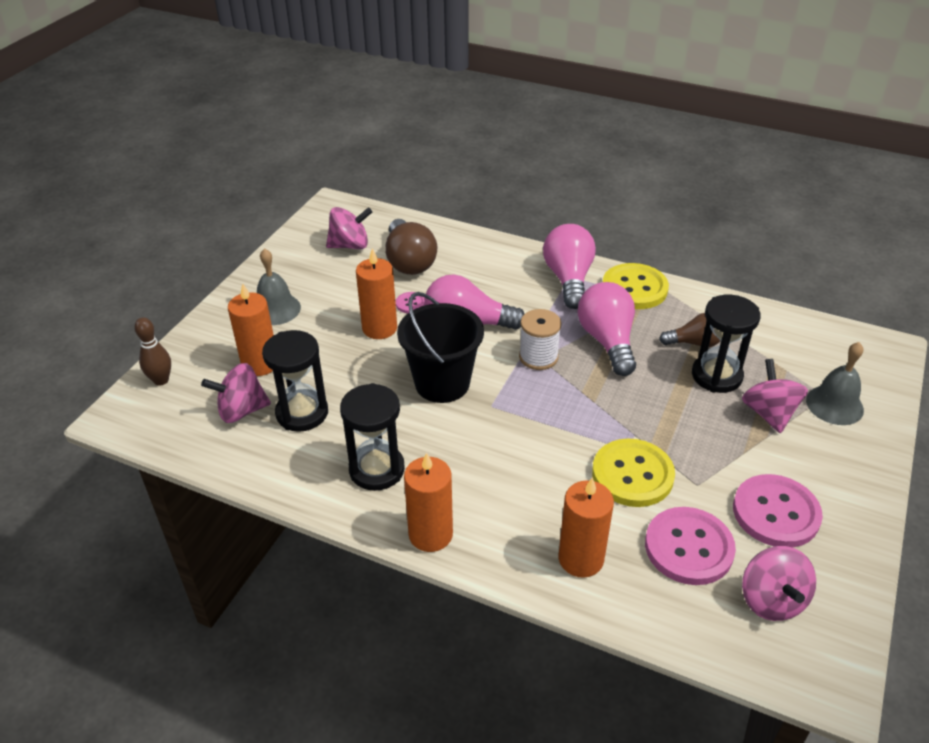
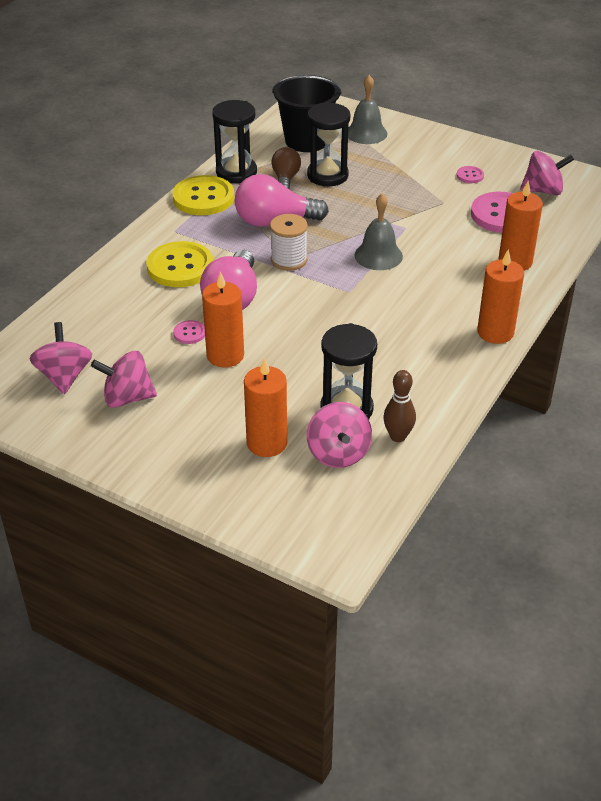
camera: 85 degrees left, 0 degrees up
(161, 380) = (281, 524): brown bowling pin -> brown bowling pin (398, 436)
(276, 309) = (172, 434): grey bell -> grey bell (378, 255)
(377, 469) = (424, 360): black hourglass -> black hourglass (236, 172)
(409, 261) = (113, 332): brown light bulb -> none
(442, 383) = (316, 318): black bucket -> black bucket (306, 141)
(568, 279) = (178, 232): pink light bulb -> none
(632, 475) = (433, 229): yellow button -> yellow button (180, 267)
(768, 413) = (372, 161): pink spinning top -> pink spinning top (127, 398)
(776, 513) = (470, 176): pink button -> pink button, size x0.45

